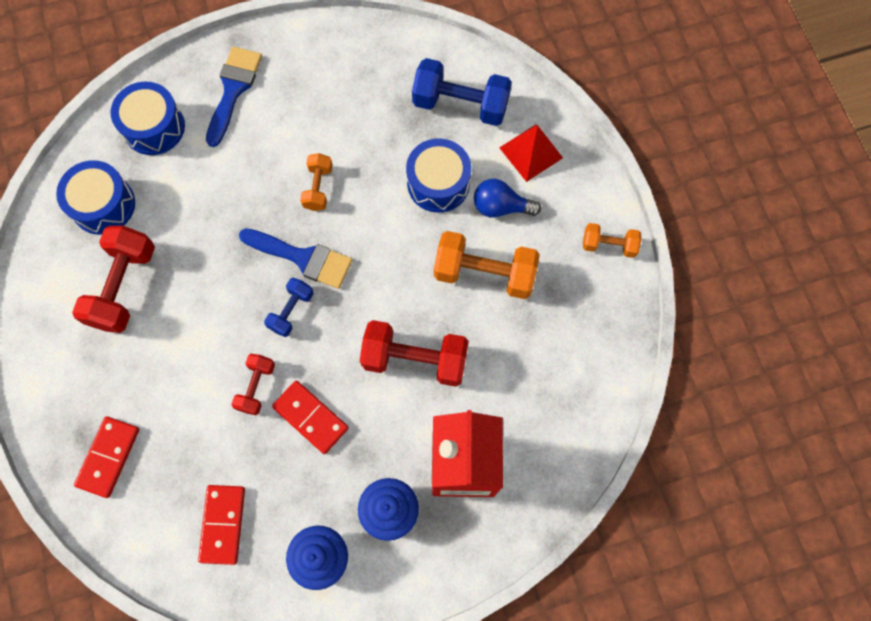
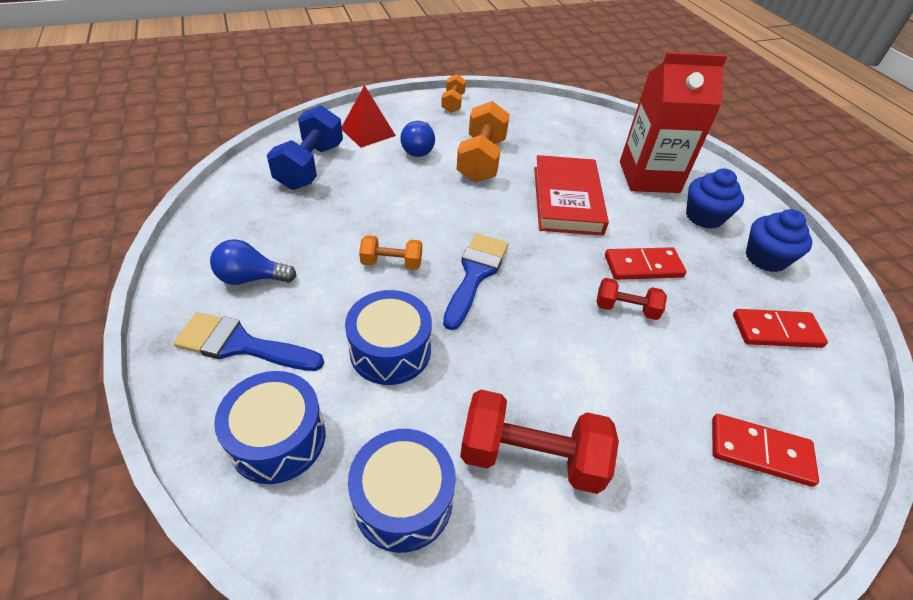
camera: 95 degrees left, 25 degrees down
(291, 311) = (536, 282): blue dumbbell -> none
(302, 83) = (251, 278): none -> blue light bulb
(310, 417) = (643, 266): red domino -> red domino turned 45 degrees clockwise
(415, 359) = (567, 200): red dumbbell -> red book
(438, 183) = (393, 182): blue drum -> blue drum (390, 350)

